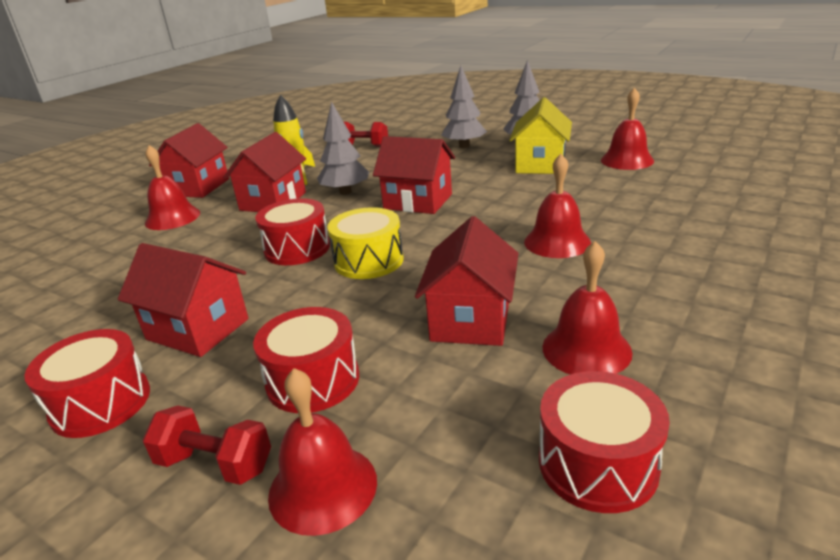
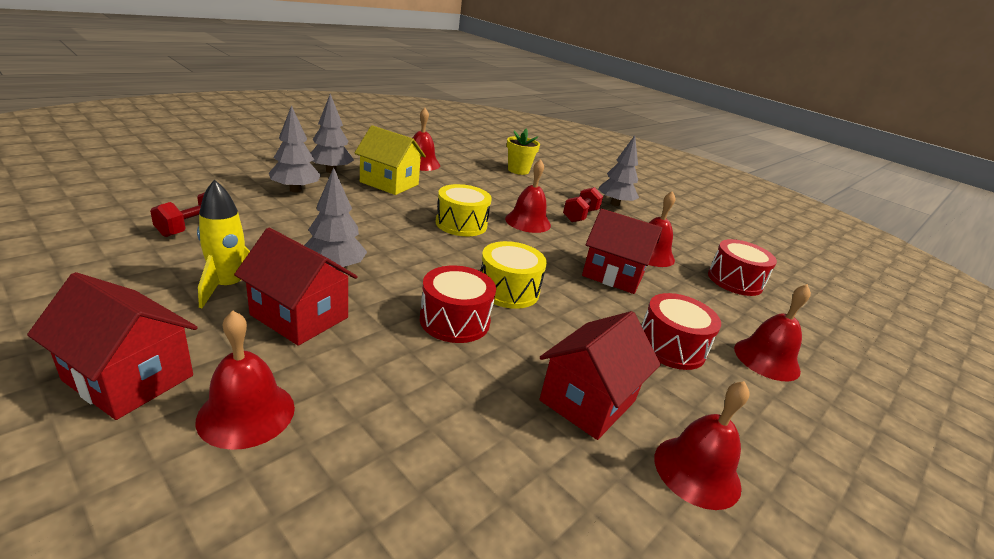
camera: 85 degrees left, 0 degrees up
(101, 403) = (697, 471): red drum -> red bell
(215, 464) = (757, 401): red dumbbell -> red dumbbell (580, 216)
(418, 201) = (407, 242): red house -> none
(492, 212) = (461, 224): none -> yellow drum
(738, 205) = (518, 170): none -> yellow flower pot
(764, 296) = (614, 204): none -> grey tree

